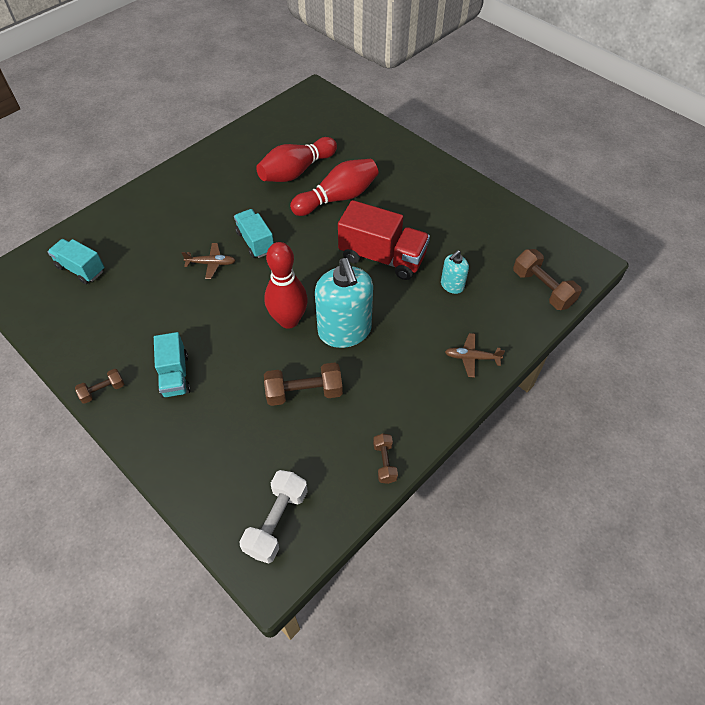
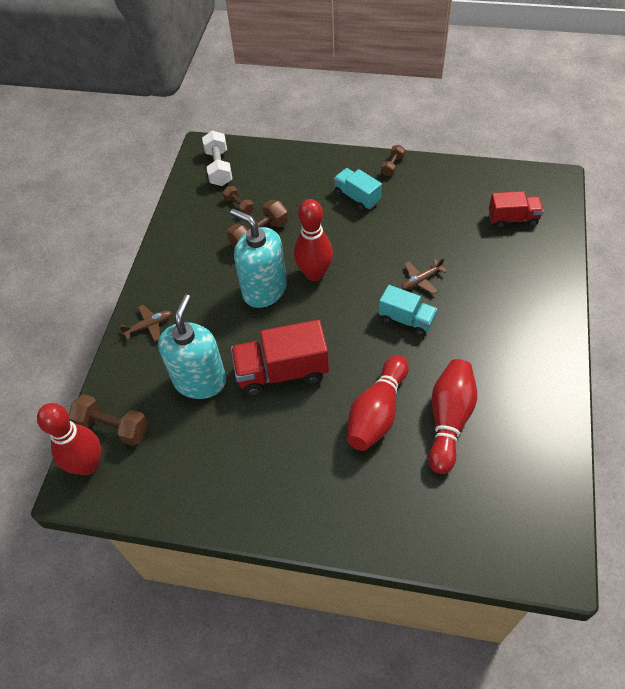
camera: 150 degrees right, 0 degrees up
(81, 269) = (513, 219): turquoise truck -> red truck
(384, 462) = (174, 226): brown dumbbell -> brown dumbbell (239, 206)
(452, 285) = (200, 380): turquoise soap dispenser -> turquoise soap dispenser, size x2.03
(572, 272) = (88, 465): none -> red bowling pin

